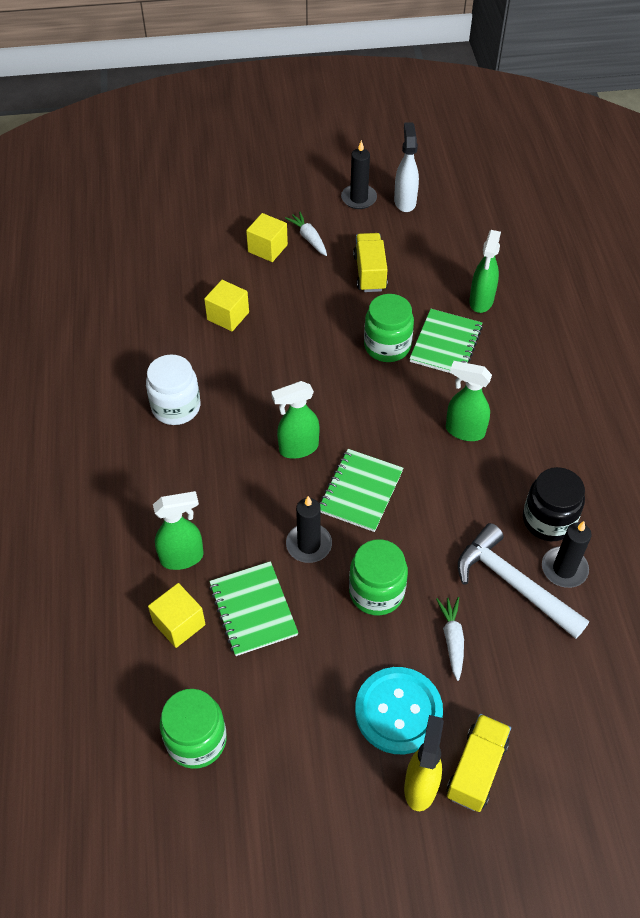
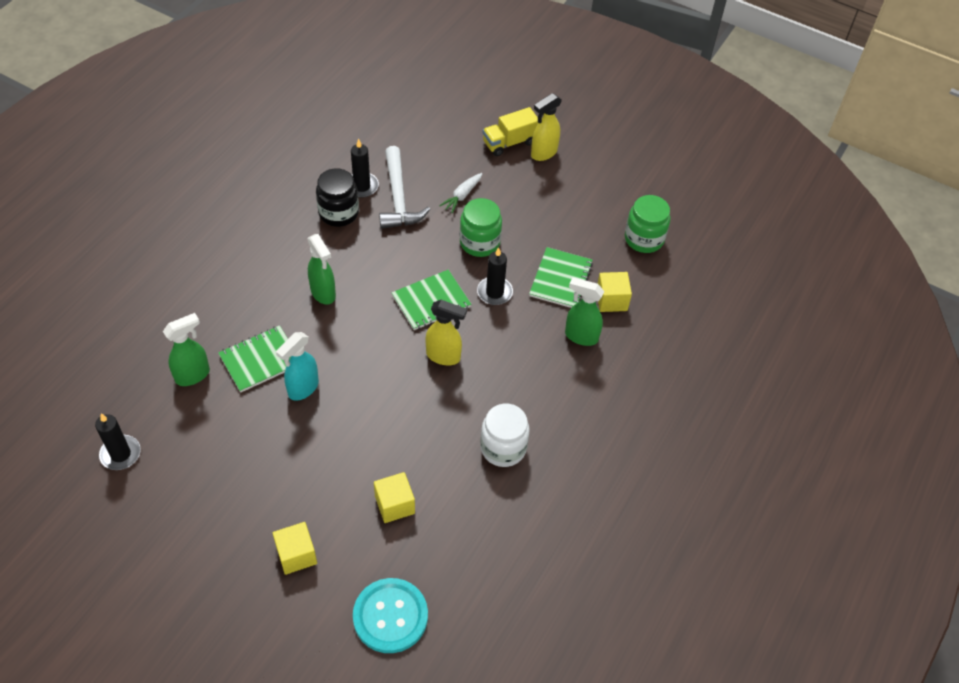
camera: 145 degrees left, 0 degrees up
(298, 448) = (444, 356): green spray bottle -> yellow spray bottle
(309, 238) = (251, 539): white carrot -> none
(359, 198) = (160, 553): black candle -> black candle (120, 454)
(370, 273) = (242, 463): yellow truck -> none
(387, 346) = (303, 388): green jar -> turquoise spray bottle
(398, 711) = (524, 185): turquoise button -> turquoise button (390, 616)
(405, 201) = (127, 518): white spray bottle -> none

